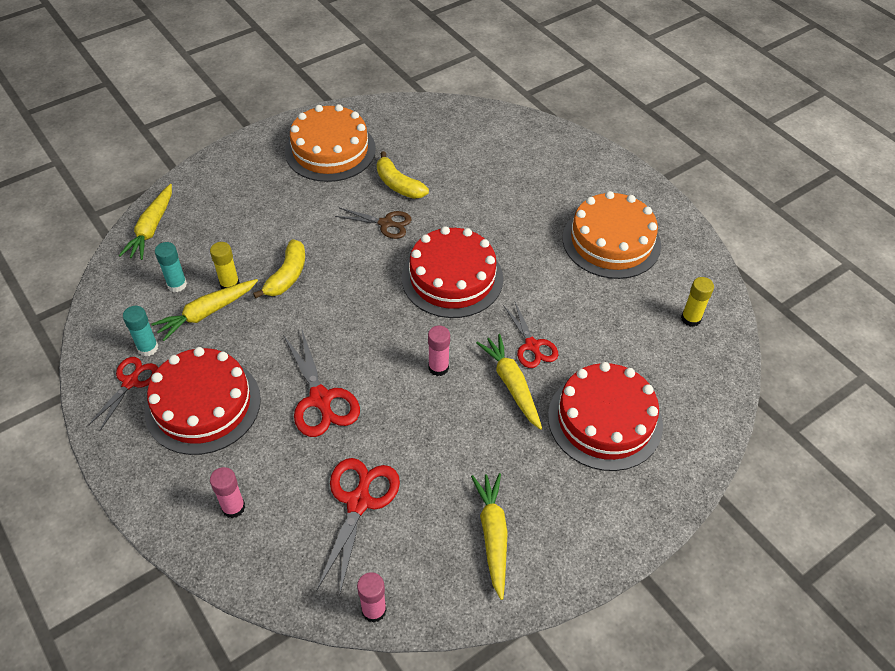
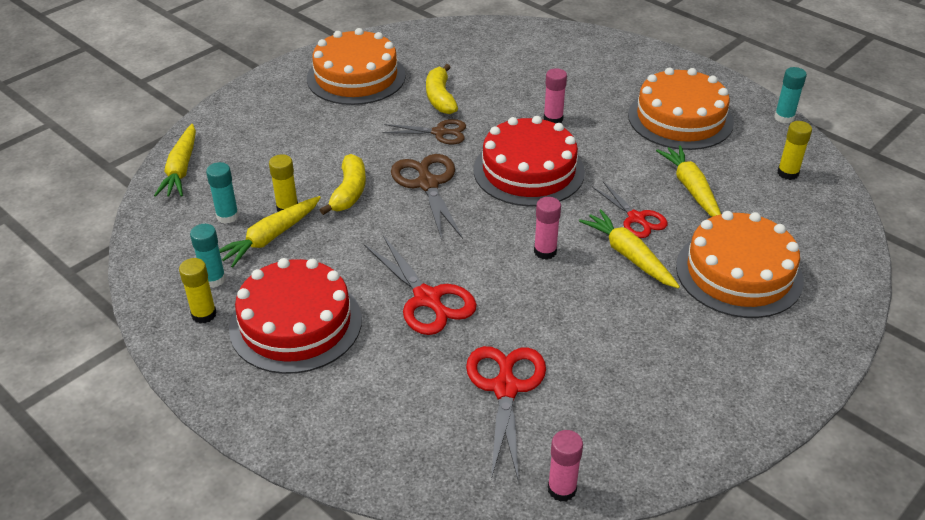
camera: 10 degrees left, 10 degrees down
(130, 382) = (204, 314): red scissors -> yellow glue stick
(233, 507) = (365, 416): pink glue stick -> pink glue stick (553, 119)
(358, 278) = (428, 184): none -> brown scissors
(398, 184) = (440, 97): yellow banana -> yellow banana turned 45 degrees clockwise
(493, 535) = (664, 396): yellow carrot -> yellow carrot (691, 189)
(605, 420) = (739, 273): red cake -> orange cake
(710, 255) = (784, 117): none -> turquoise glue stick

